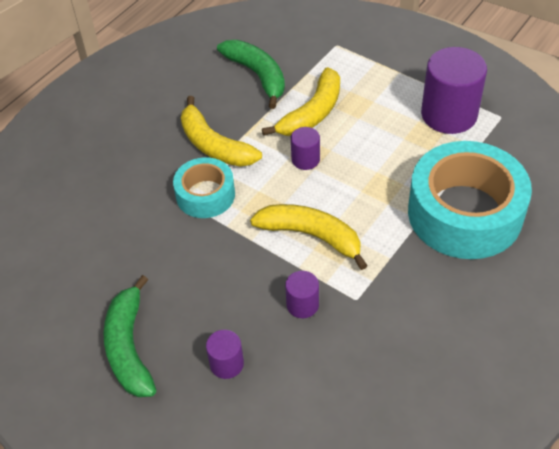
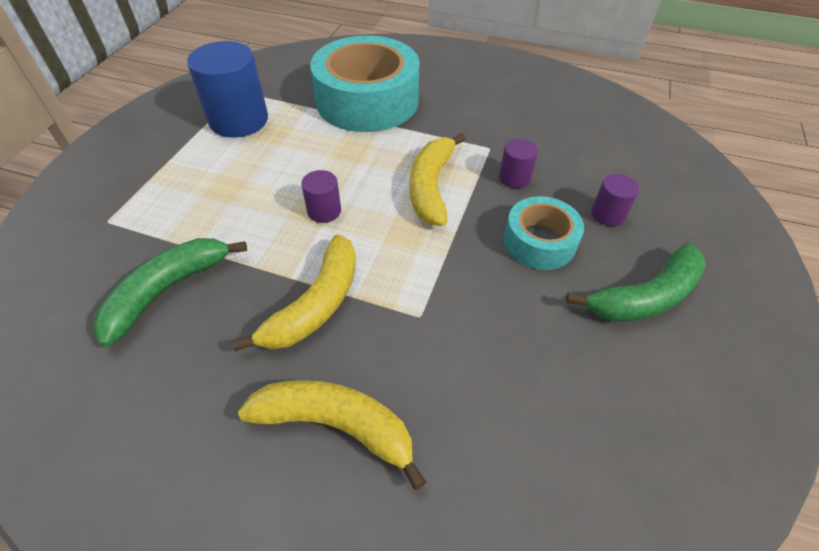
camera: 110 degrees left, 0 degrees up
(205, 195) = (406, 289): turquoise tape -> turquoise tape (539, 242)
(312, 113) = (243, 219): yellow banana -> yellow banana (336, 425)
(449, 114) = (239, 120): purple cylinder -> blue cylinder

